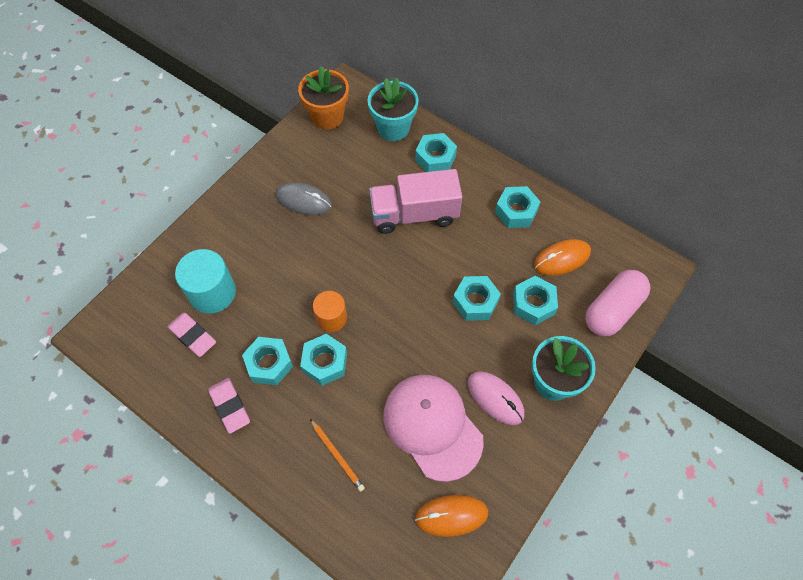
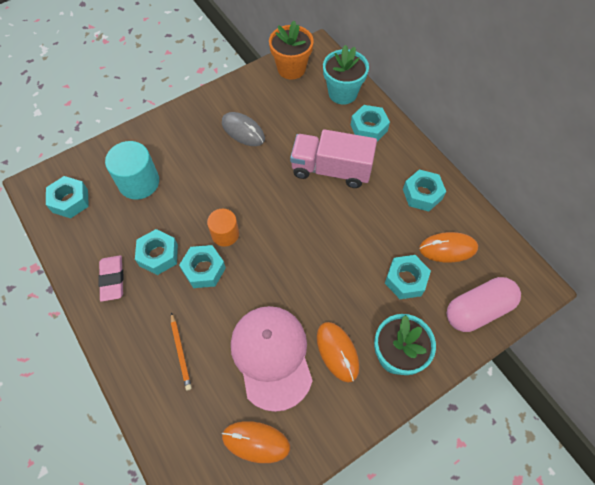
camera: 20 degrees right, 0 degrees up
(192, 336) = (108, 212): pink eraser -> none
(475, 302) = (354, 261): turquoise nut -> turquoise nut (70, 201)
(495, 398) = (337, 352): pink mouse -> orange mouse

